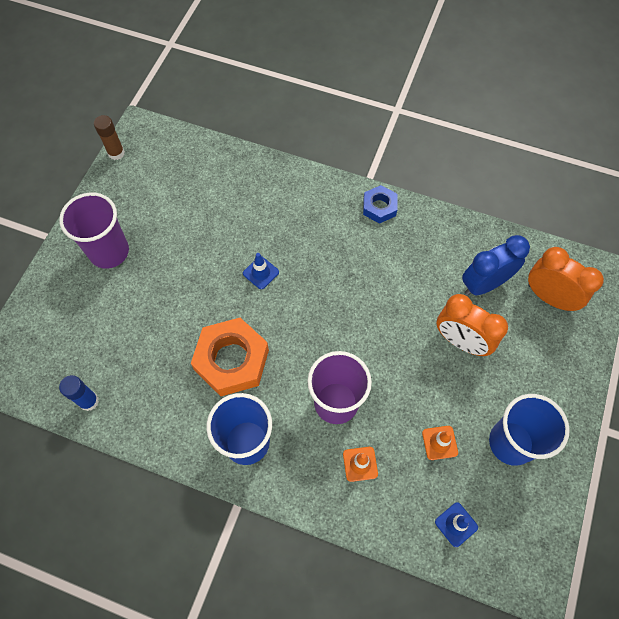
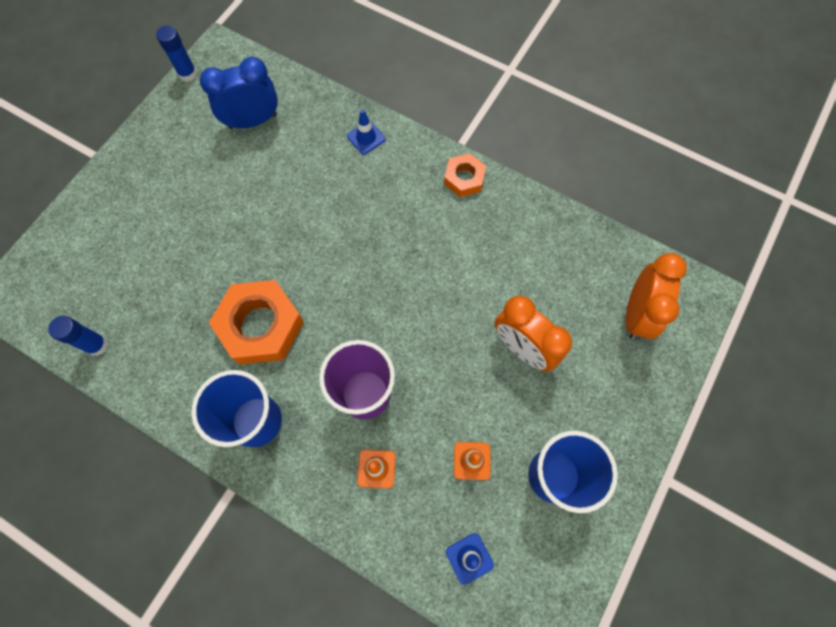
camera: 10 degrees right, 5 degrees up
(109, 251) = (155, 182): purple cup -> none
(116, 153) = (188, 74): brown glue stick -> blue glue stick
(261, 273) = (315, 232): blue traffic cone -> blue traffic cone (366, 138)
(379, 207) = (464, 178): blue nut -> orange nut
(484, 284) = (564, 286): blue clock -> blue clock (253, 121)
(549, 297) = (636, 314): orange clock -> orange clock turned 60 degrees clockwise

